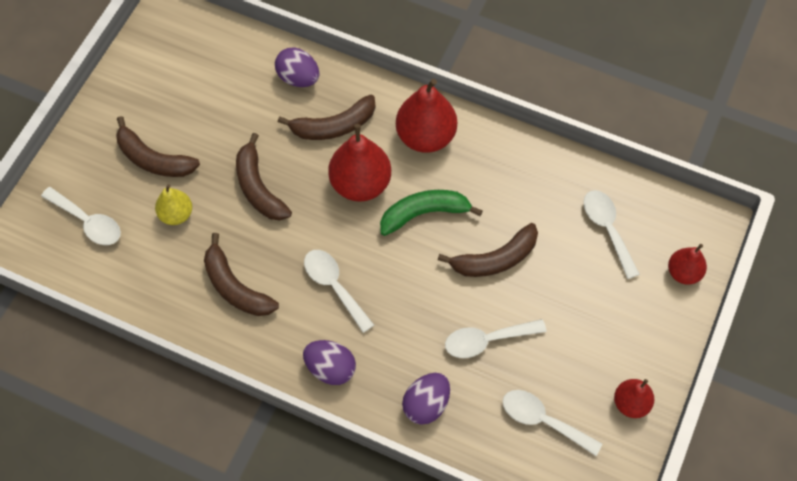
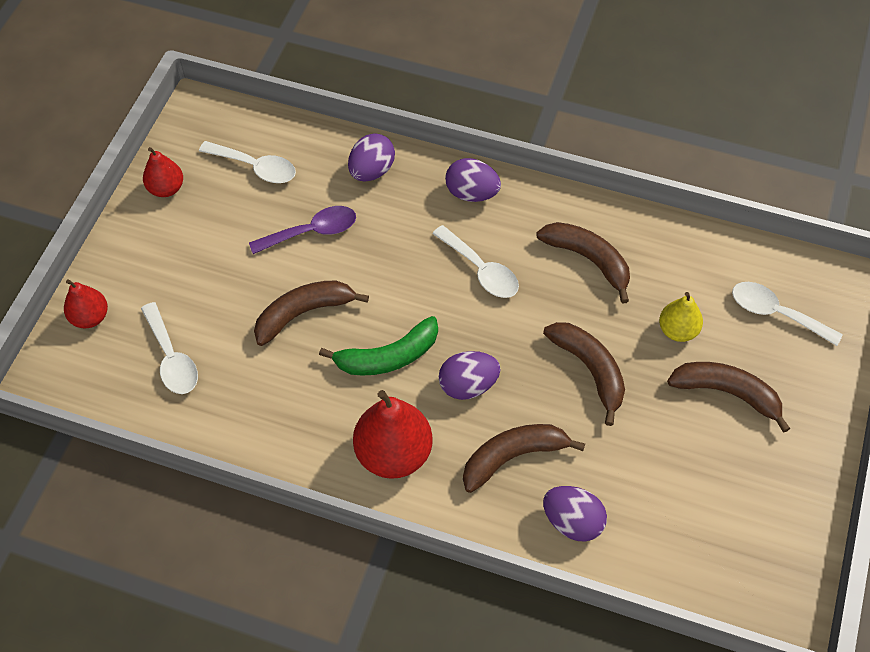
camera: 175 degrees right, 5 degrees down
(360, 184) = (468, 385): red pear -> purple egg
(487, 340) = (311, 232): white spoon -> purple spoon

